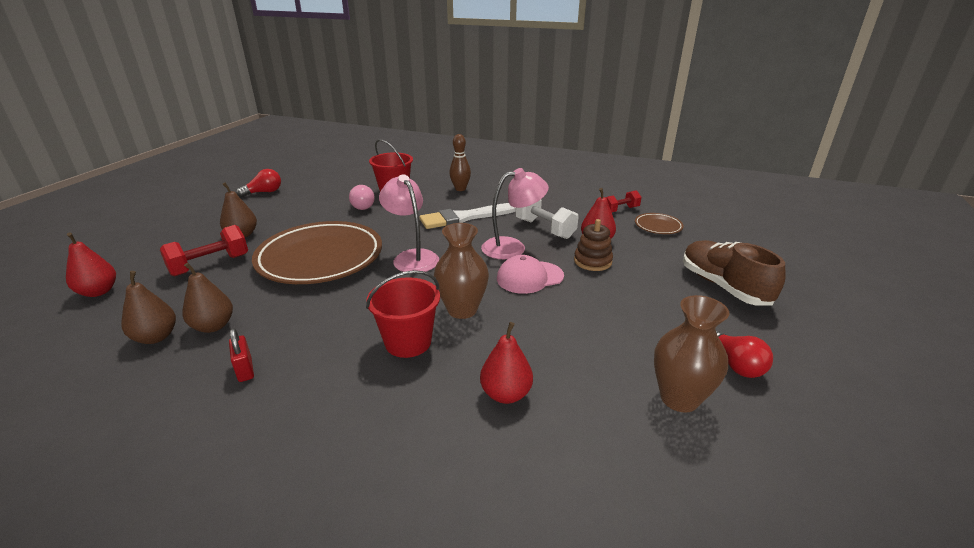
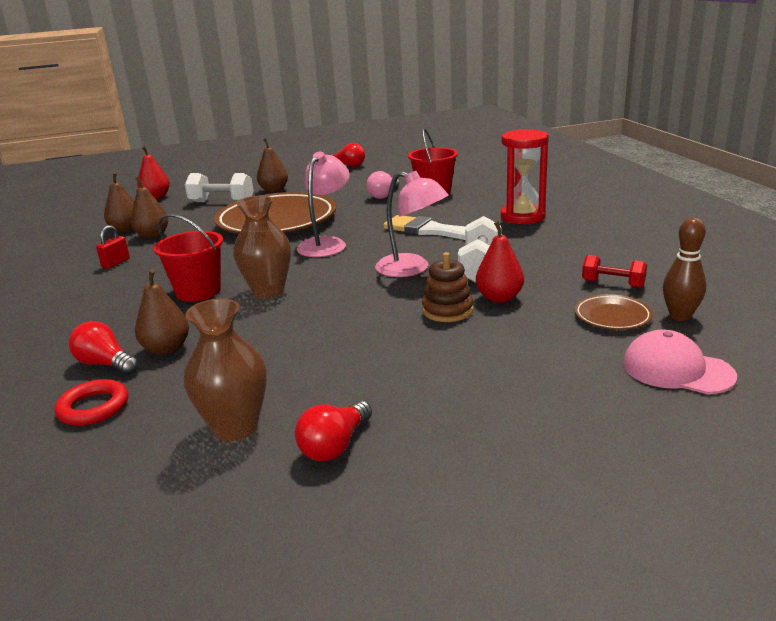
camera: 55 degrees right, 5 degrees down
(210, 265) = (222, 202): red dumbbell -> white dumbbell
(460, 189) = (494, 207): brown bowling pin -> brown bowling pin (680, 316)
(491, 189) = (522, 217): none -> red hourglass
(493, 440) = (105, 364): none -> red light bulb
(506, 394) = (166, 349): red pear -> brown pear
(529, 277) = (364, 295): pink cap -> pink cap (677, 370)
(576, 471) = (93, 407): none -> red ring
(723, 286) = (515, 398): brown shoe -> none

